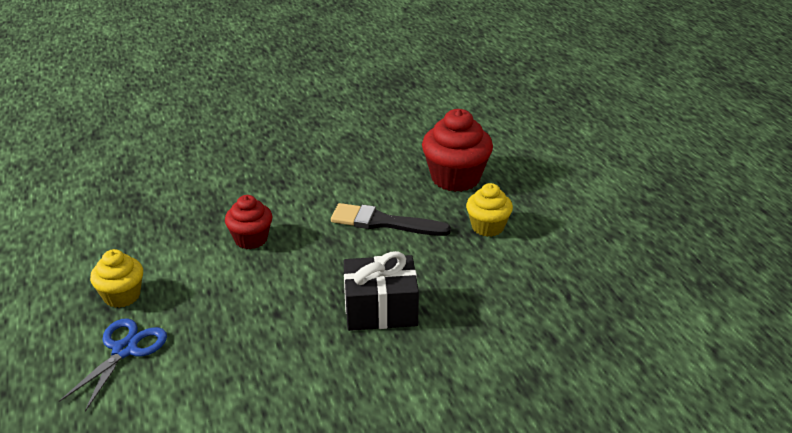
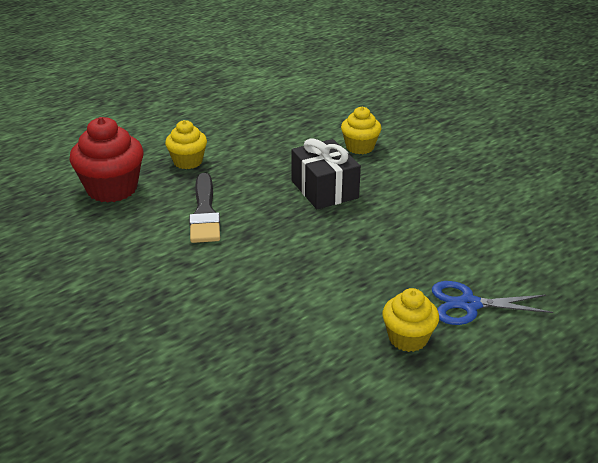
camera: 110 degrees left, 0 degrees up
(251, 239) = (271, 284): red cupcake -> none
(463, 367) = (360, 147): none -> yellow cupcake

